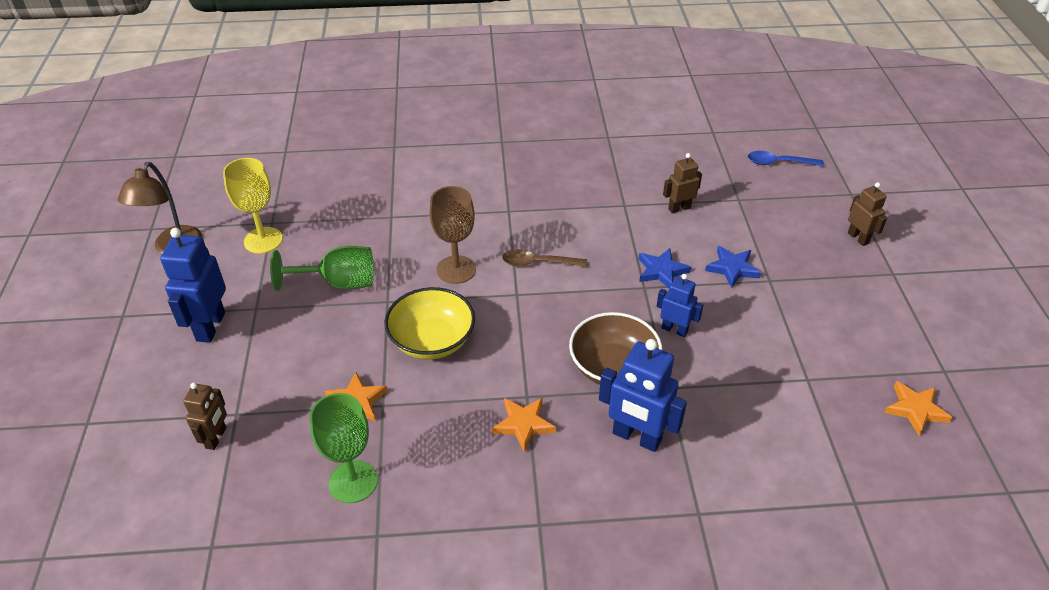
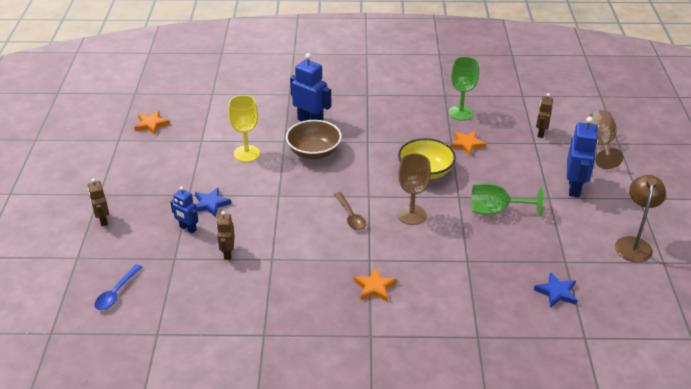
camera: 175 degrees left, 5 degrees down
(122, 417) = (600, 145): none -> brown goblet
(263, 240) = (565, 246): yellow goblet -> yellow goblet (247, 153)
(523, 424) = (371, 130): orange star -> orange star (374, 287)
(538, 263) = (350, 216): brown spoon -> brown spoon turned 60 degrees clockwise
(661, 271) = (262, 205): blue star -> blue star (556, 292)
(674, 330) = (268, 169): blue robot -> blue robot (187, 228)
(679, 208) = (228, 253): brown robot -> brown robot turned 105 degrees clockwise
(779, 163) = (116, 293): blue spoon -> blue spoon turned 105 degrees clockwise

